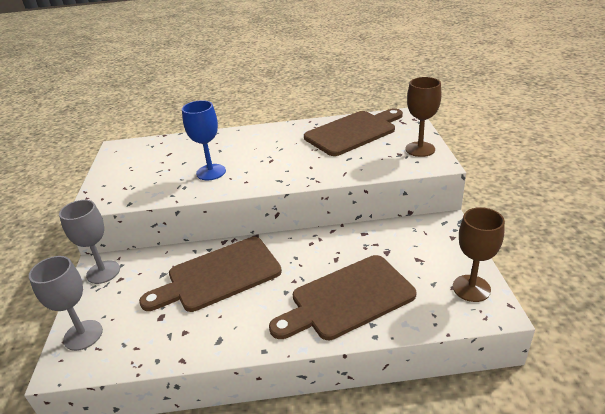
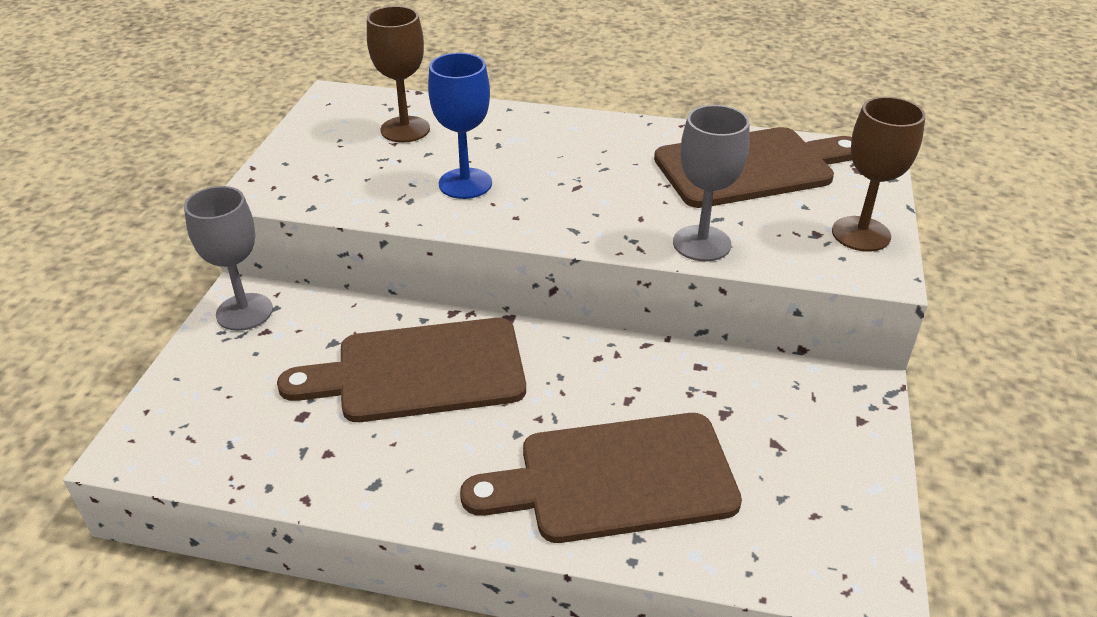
camera: 15 degrees right, 5 degrees up
(83, 335) = (177, 410): grey goblet -> grey goblet (701, 243)
(471, 288) = (848, 528): brown goblet -> brown goblet (405, 129)

